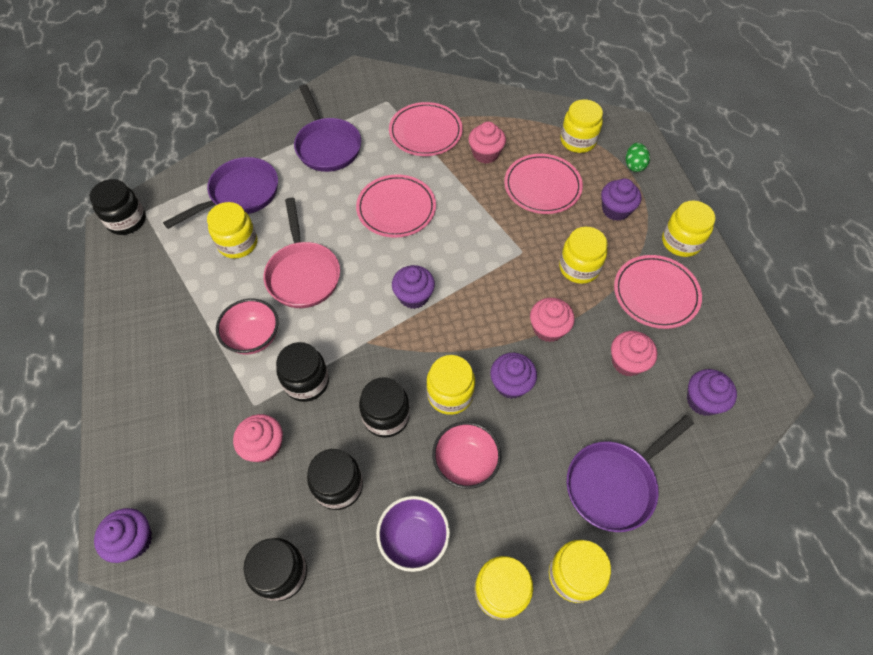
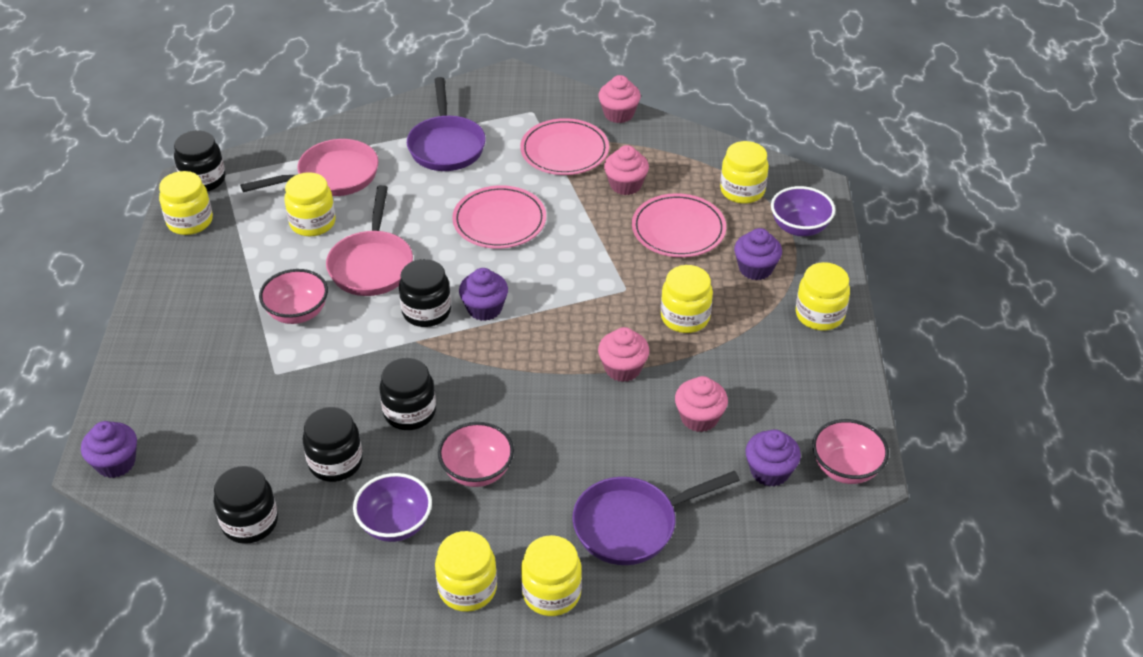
camera: 15 degrees right, 15 degrees down
(240, 194) = (332, 176): purple pan -> pink pan
(264, 446) = (272, 411): pink cupcake -> pink cupcake (618, 114)
(306, 382) = (338, 364): black jar -> black jar (426, 311)
(450, 394) = (486, 407): yellow jar -> yellow jar (190, 221)
(511, 384) = (557, 411): purple cupcake -> none
(634, 165) = (799, 227): green egg -> purple bowl
(655, 293) = (764, 359): pink plate -> none
(759, 382) = (845, 468): none -> pink bowl

